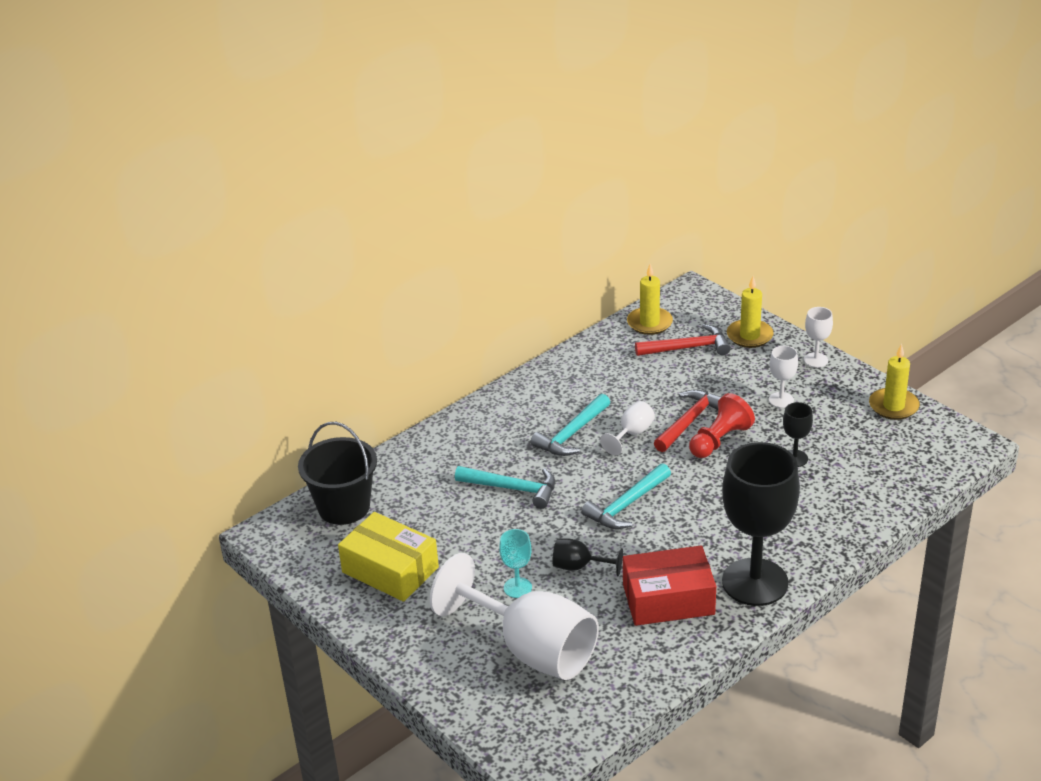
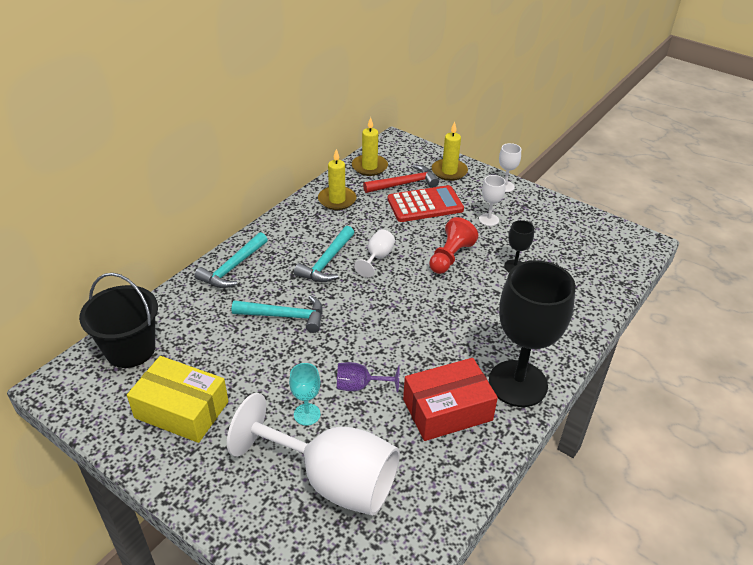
camera: 15 degrees left, 5 degrees up
(579, 567) = (359, 386): black goblet -> purple goblet
(626, 505) = (388, 322): turquoise hammer -> turquoise hammer (232, 268)
(689, 421) = (421, 243): red hammer -> none
(706, 376) = (425, 205): none -> red calculator
(893, 406) = (575, 218): yellow candle -> yellow candle (337, 200)

